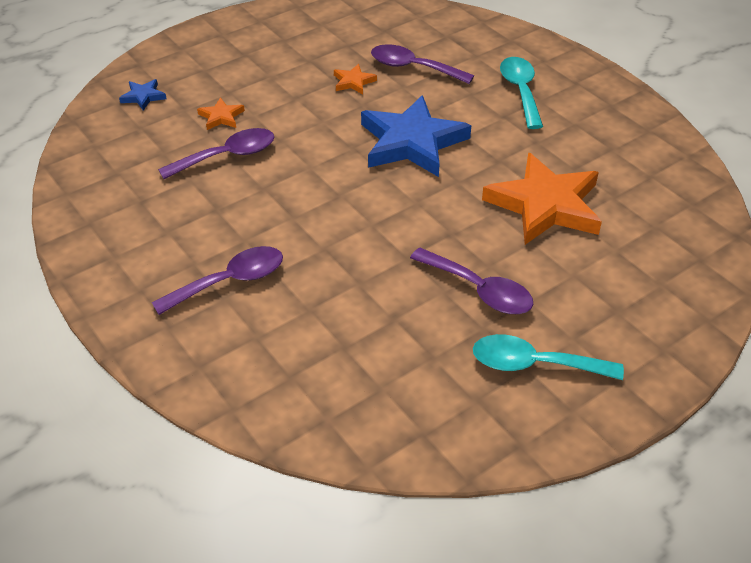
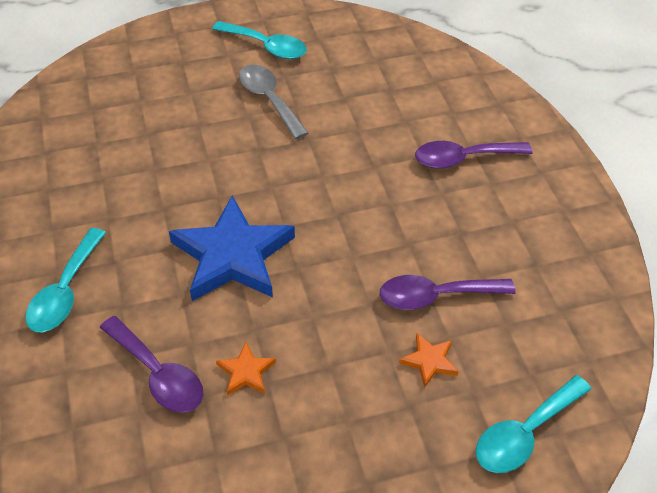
camera: 160 degrees left, 5 degrees up
(143, 96) = (524, 433): blue star -> turquoise spoon
(479, 290) = (269, 99): purple spoon -> grey spoon
(545, 205) = (161, 151): orange star -> none

